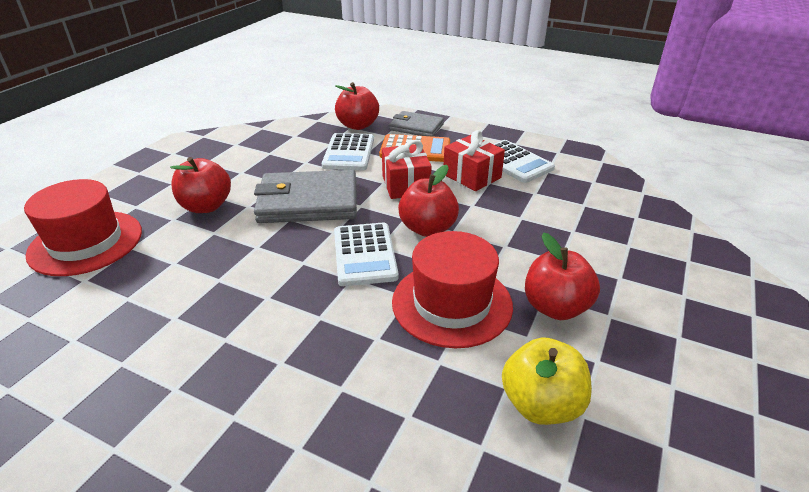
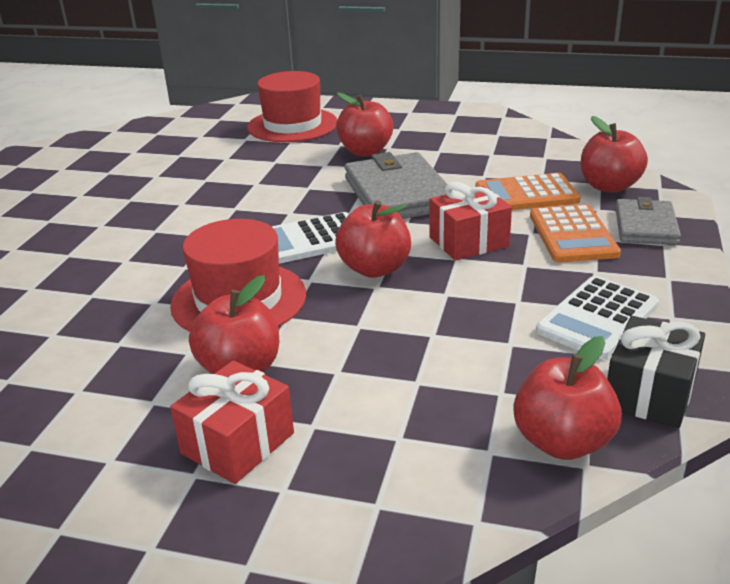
camera: 80 degrees right, 5 degrees down
(349, 153) = (526, 194): white calculator -> orange calculator
(472, 176) = (525, 286): red gift -> red gift (238, 443)
(541, 404) = (94, 364): yellow apple -> none
(584, 164) = (649, 393): none -> black gift
(626, 195) = (562, 442): none -> red apple

